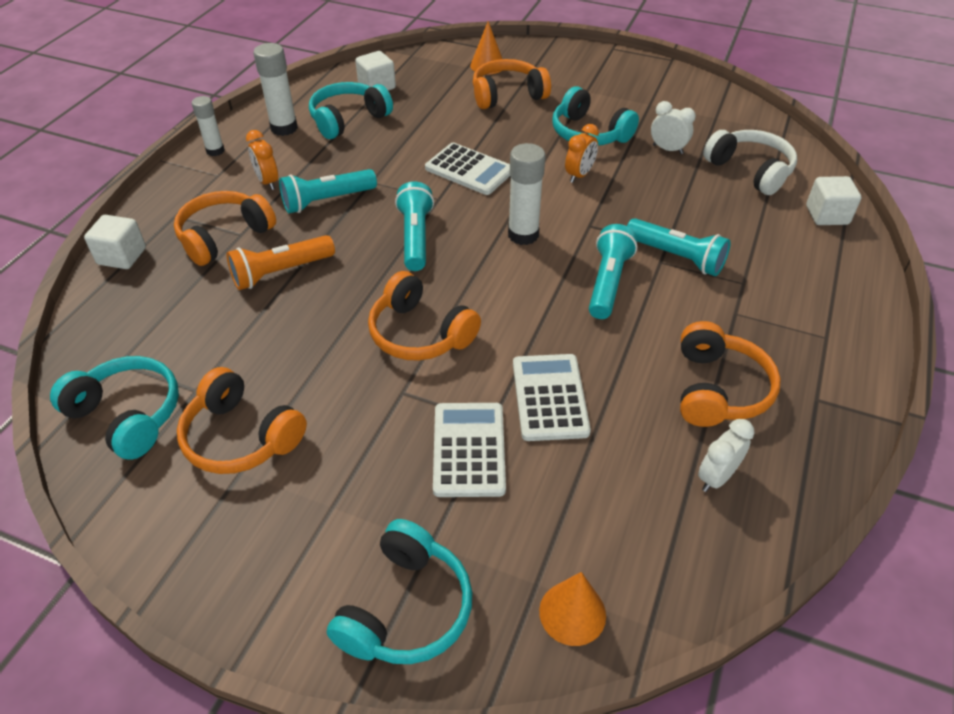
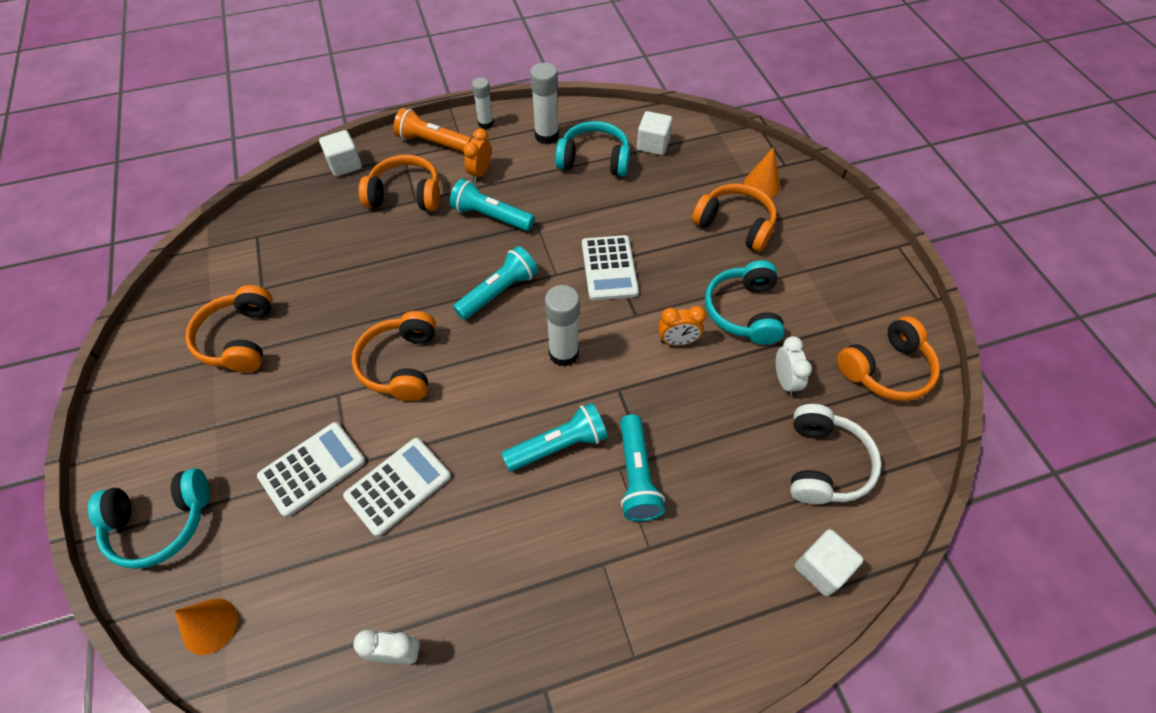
camera: 50 degrees right, 10 degrees up
(128, 415) = (219, 273): turquoise headphones -> none
(281, 272) = (397, 248): orange flashlight -> orange flashlight (433, 143)
(718, 389) = (496, 601): orange headphones -> orange headphones (886, 369)

